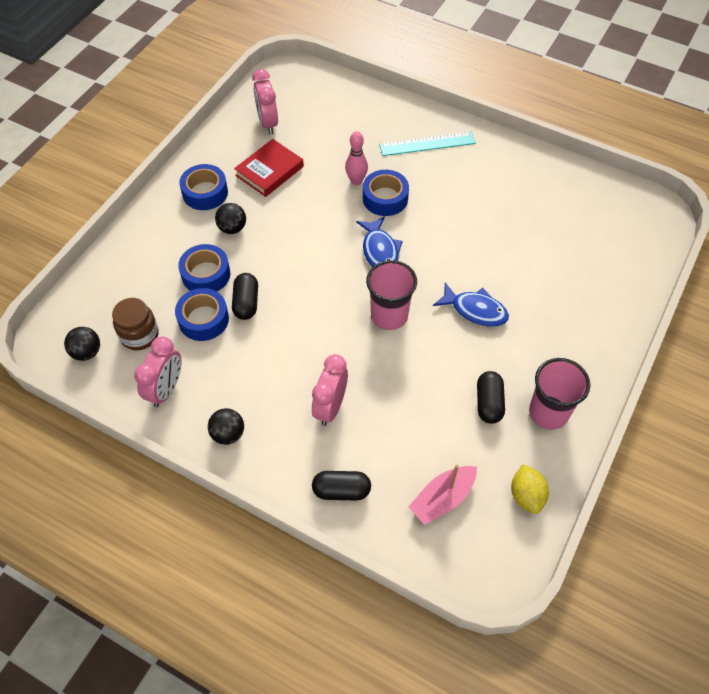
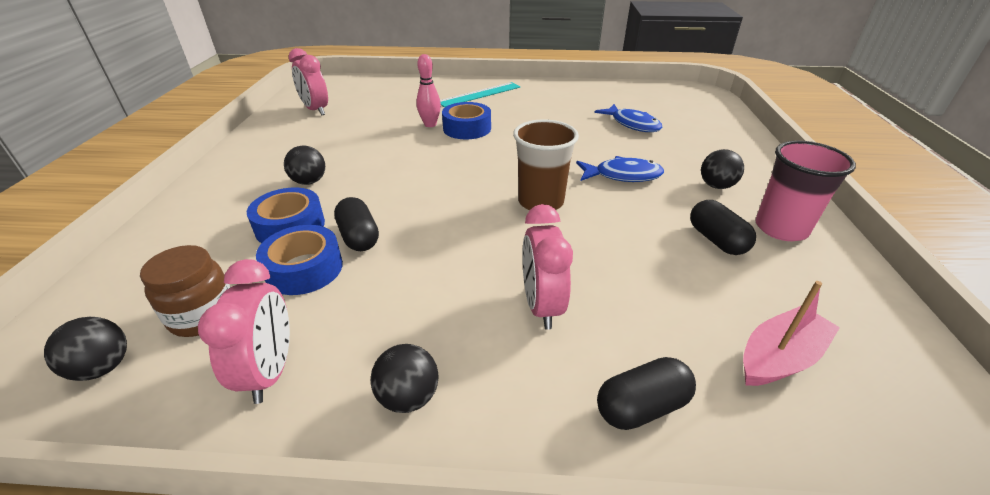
camera: 25 degrees left, 20 degrees down
(205, 193) = (263, 164): blue tape -> none
(269, 171) = (334, 136): red book -> none
(380, 250) = (489, 160): blue fish -> blue fish (632, 124)
(389, 315) = (540, 202): pink cup -> brown cup
(442, 499) = (779, 357): pink boat -> pink boat turned 150 degrees counterclockwise
(526, 495) = (861, 313): yellow lemon -> none
(542, 351) = (716, 186): none -> black ball

